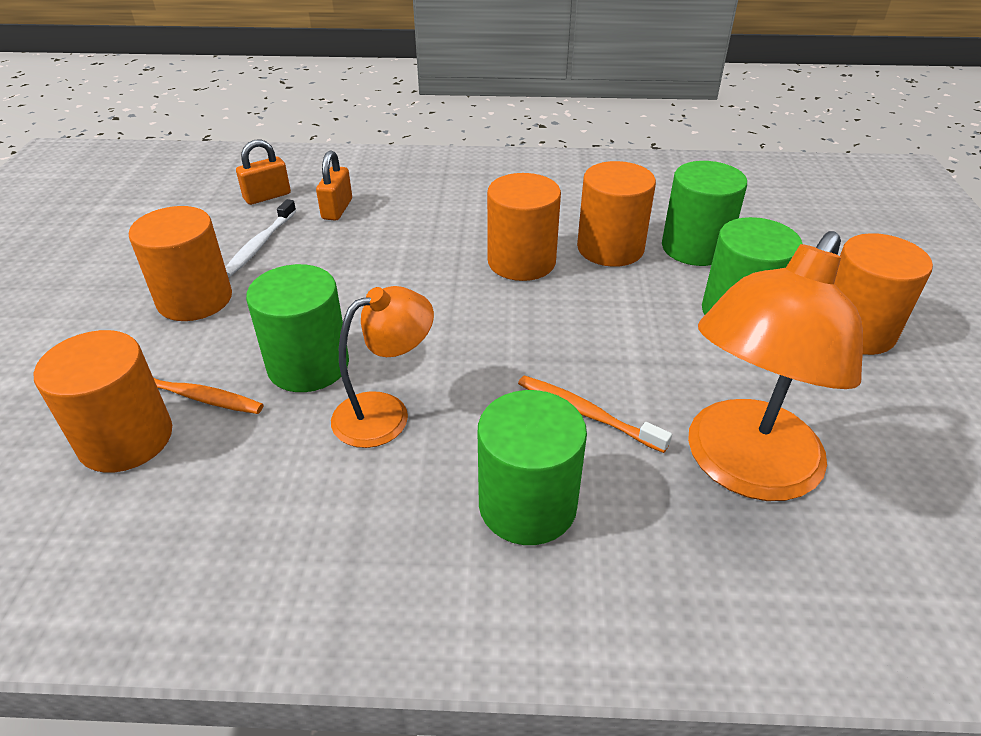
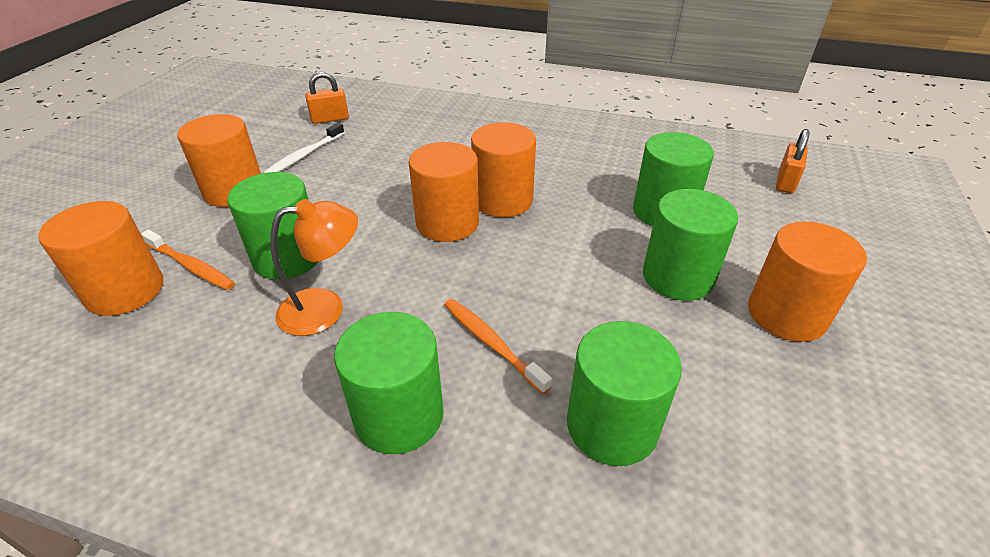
camera: 15 degrees right, 0 degrees up
(337, 209) = (377, 136): orange padlock -> orange padlock (785, 182)
(610, 248) = (585, 200): orange cylinder -> orange cylinder (447, 223)
(743, 468) = (612, 426): orange lamp -> green cylinder

